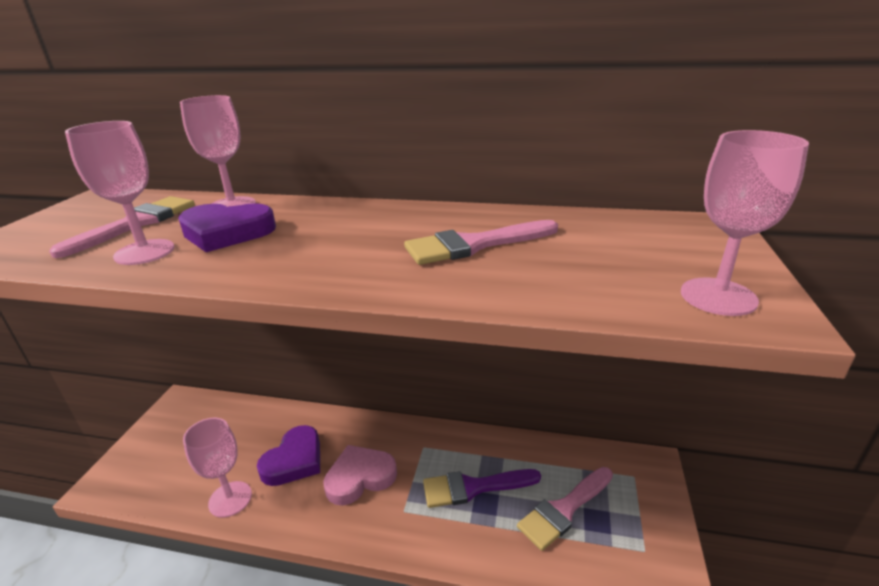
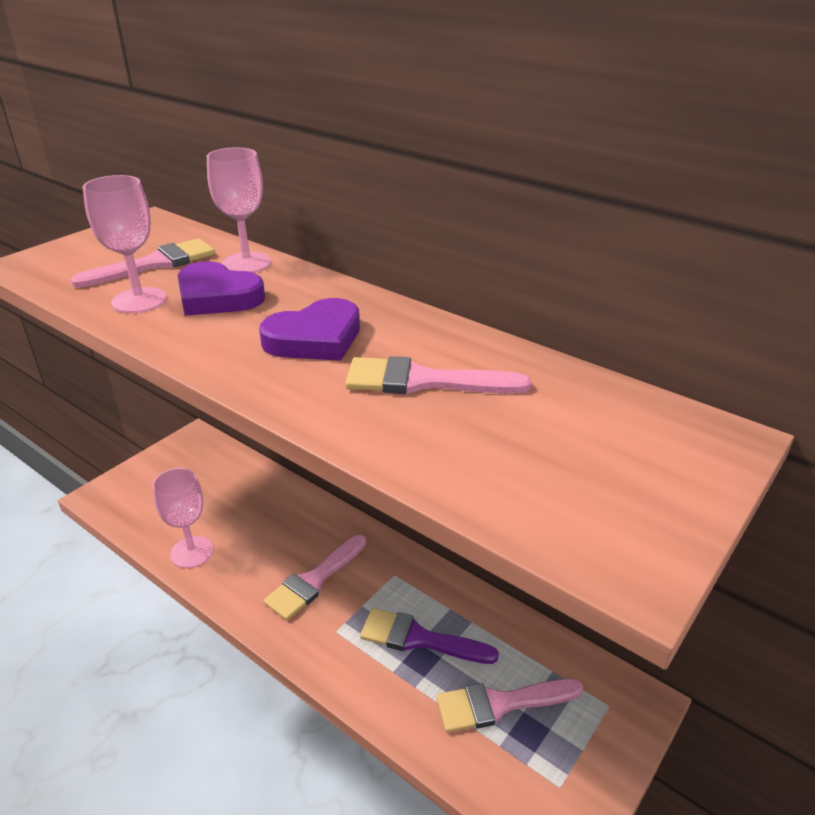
camera: 25 degrees right, 5 degrees up
(294, 460) = (264, 538): purple heart -> purple heart (315, 338)
(360, 477) = (314, 580): pink heart -> pink brush
(718, 297) = (605, 530): pink goblet -> none

